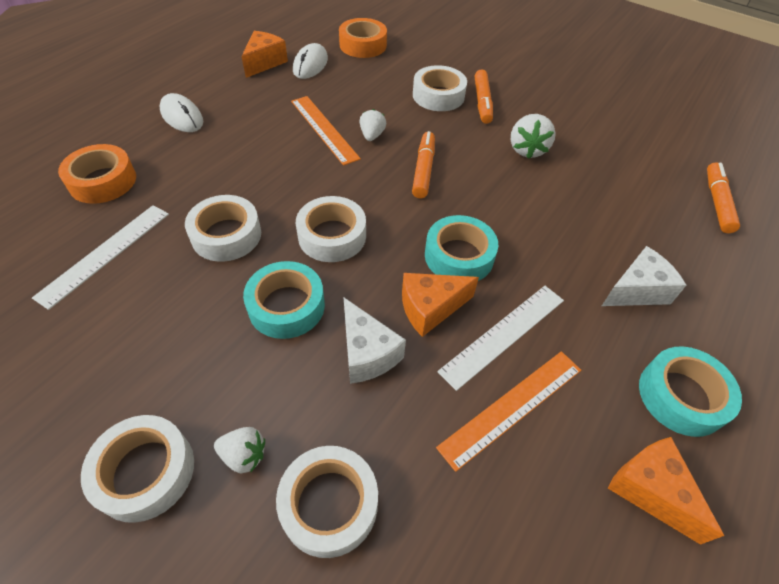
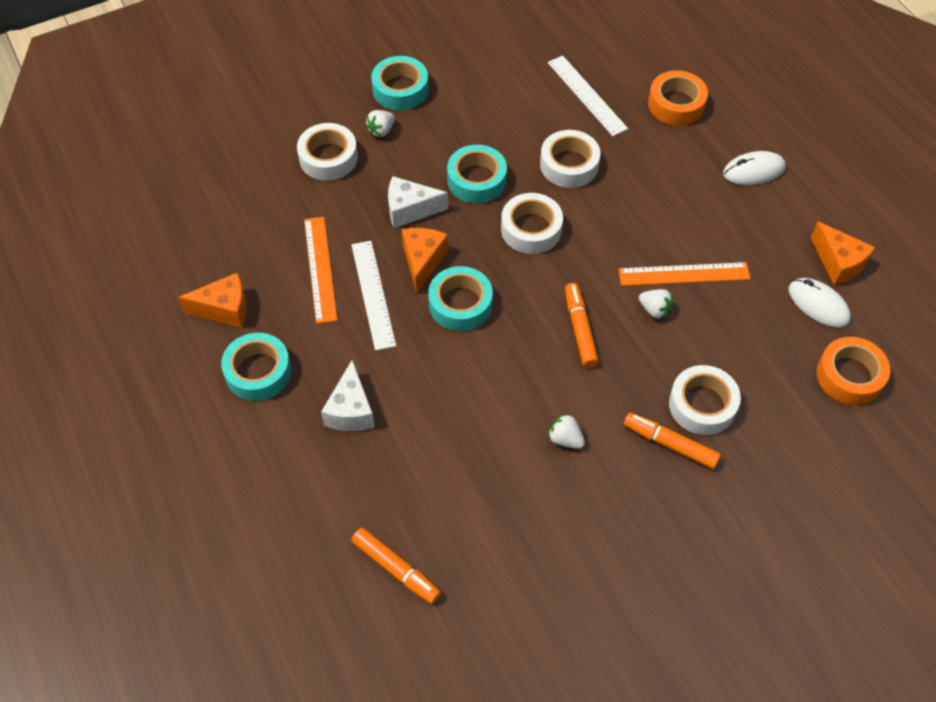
camera: 120 degrees right, 5 degrees up
(145, 472) = (400, 89): white tape -> turquoise tape
(423, 170) = (580, 329): orange marker -> orange marker turned 135 degrees counterclockwise
(527, 150) = (565, 439): white strawberry -> white strawberry, size x0.65

